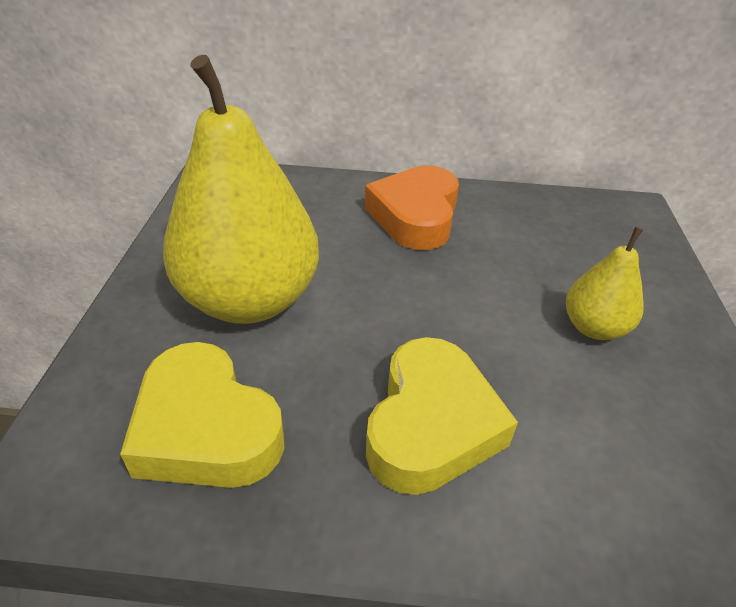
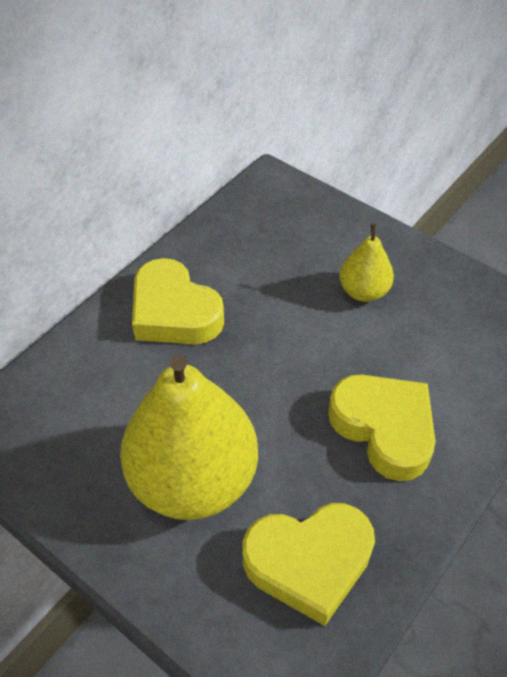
camera: 55 degrees left, 10 degrees up
(415, 216) = (174, 312): orange heart -> yellow heart

